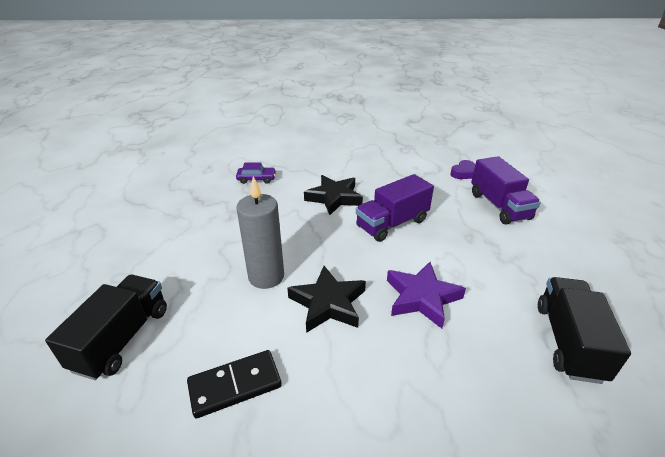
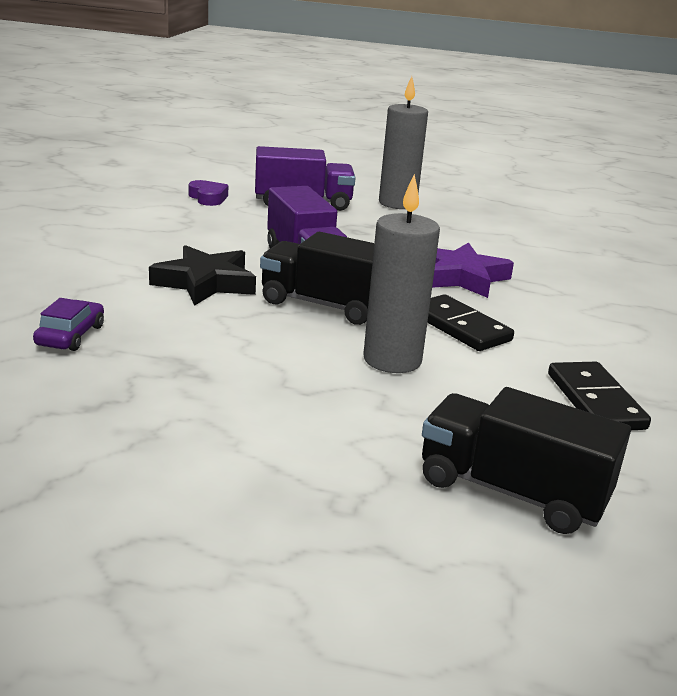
camera: 80 degrees left, 10 degrees down
(328, 303) = (460, 327): black star -> black domino
(556, 248) = (397, 203): none -> grey candle
(568, 341) = (530, 237): black truck -> black truck (326, 305)

